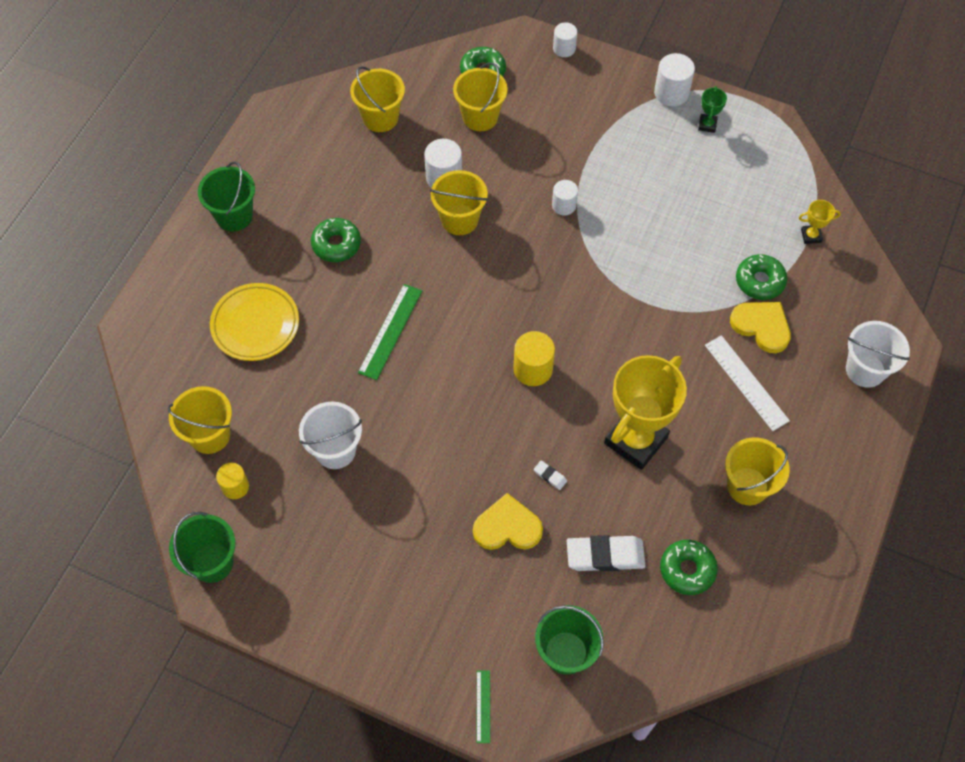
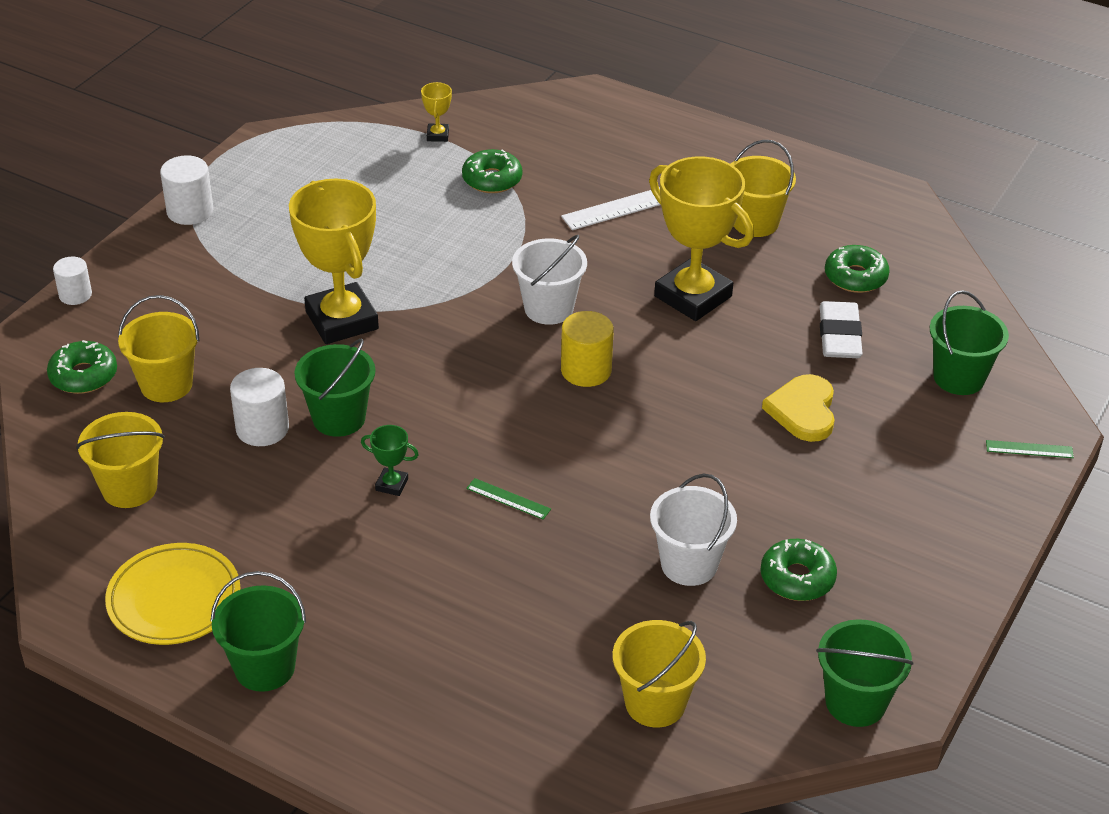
camera: 85 degrees left, 20 degrees down
(235, 486) = (740, 674): yellow cylinder -> none
(255, 324) = (472, 646): yellow plate -> yellow plate (174, 599)
(336, 244) = (349, 548): green donut -> green donut (797, 578)
(390, 331) = (508, 499): green ruler -> green ruler, size x0.56
(459, 220) = (339, 418): yellow bucket -> green bucket
(550, 476) = (736, 369): white eraser -> none
(564, 205) = (341, 320): white cylinder -> yellow trophy
(707, 125) = (252, 189): green trophy -> green trophy (392, 485)
(762, 326) = (553, 186): yellow heart -> none
(865, 370) = (619, 125): white bucket -> white bucket (549, 308)

